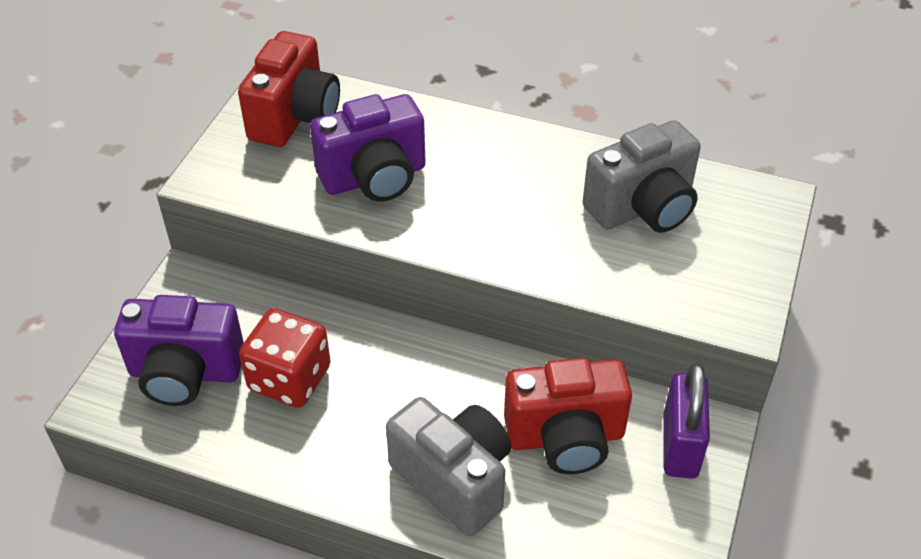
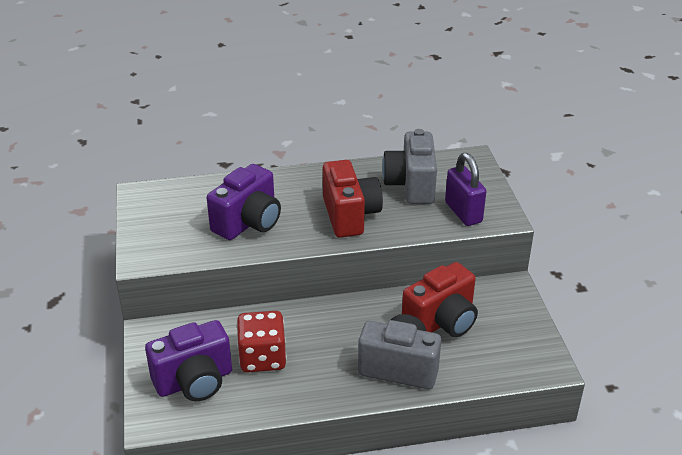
camera: 30 degrees left, 10 degrees down
(295, 117) = (170, 208): red camera -> red camera (350, 215)
(643, 208) = (411, 185): grey camera -> grey camera turned 150 degrees clockwise
(680, 446) = (501, 301): purple padlock -> purple padlock (463, 212)

